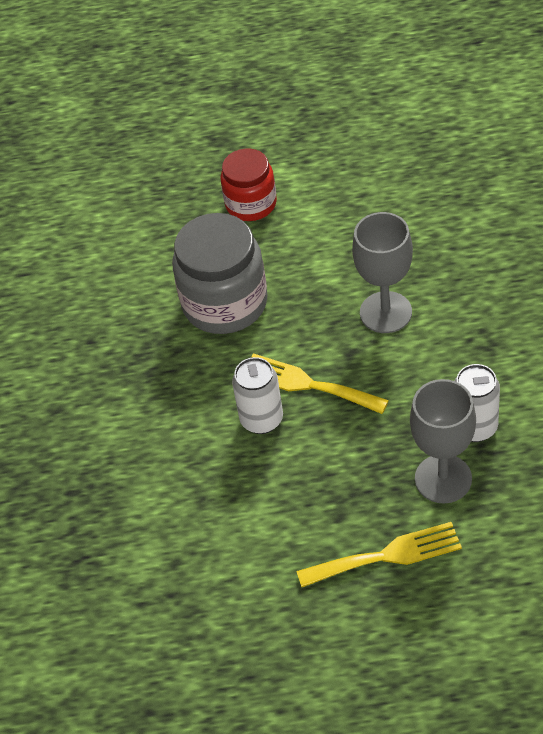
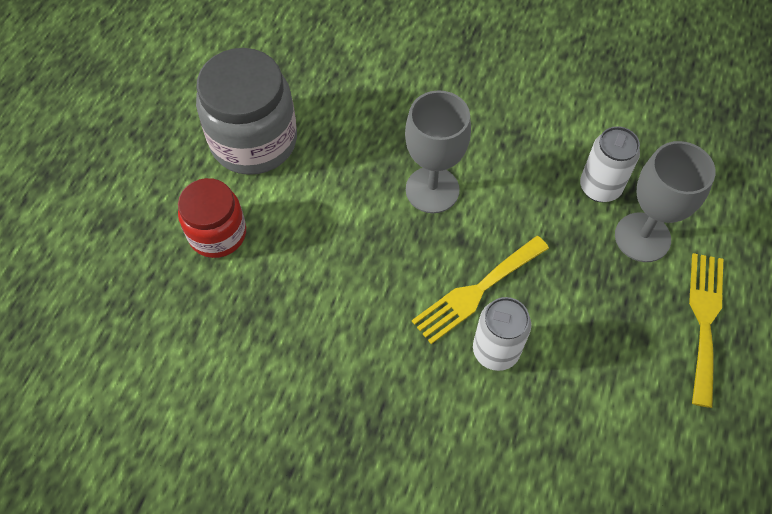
camera: 70 degrees left, 10 degrees up
(225, 303) = (329, 316): grey jar -> grey jar (254, 141)

